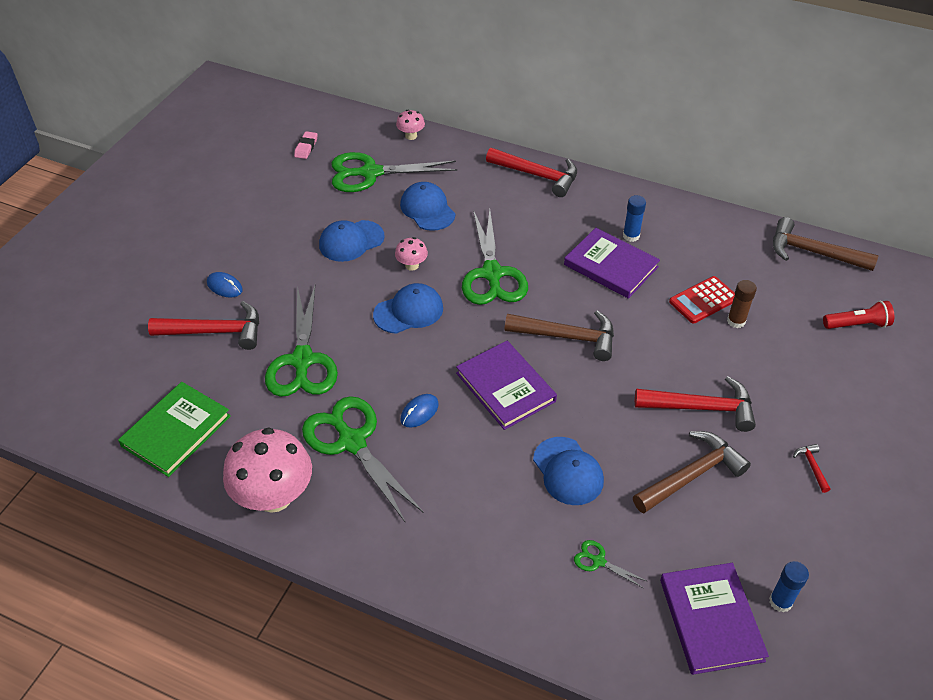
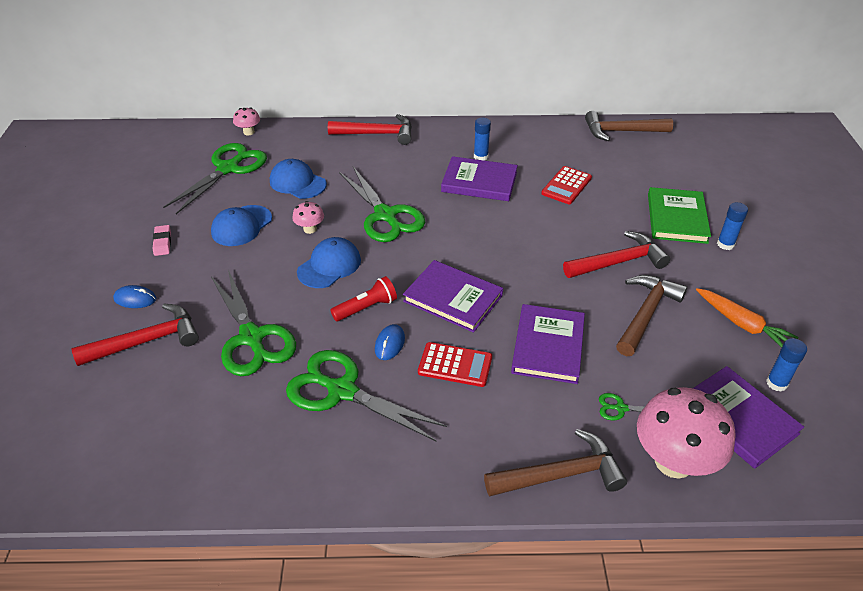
camera: 25 degrees left, 5 degrees down
(176, 431) = (154, 445): green book -> green book (677, 218)
(274, 496) = (293, 468): pink mushroom -> pink mushroom (673, 461)
(306, 147) = (154, 164): pink eraser -> pink eraser (162, 242)
(370, 173) = (228, 169): green scissors -> green scissors turned 150 degrees clockwise
(467, 456) = (455, 365): none -> red calculator
(567, 337) = (479, 244): brown hammer -> brown hammer (561, 474)
(568, 471) = (548, 346): blue cap -> purple book
(736, 321) = (600, 193): brown glue stick -> none
(790, 525) = (742, 324): none -> orange carrot
(812, 466) = (726, 276): red hammer -> none
(838, 429) = (725, 244): none -> blue glue stick
(857, 324) = (686, 170): red flashlight -> red flashlight (366, 307)

